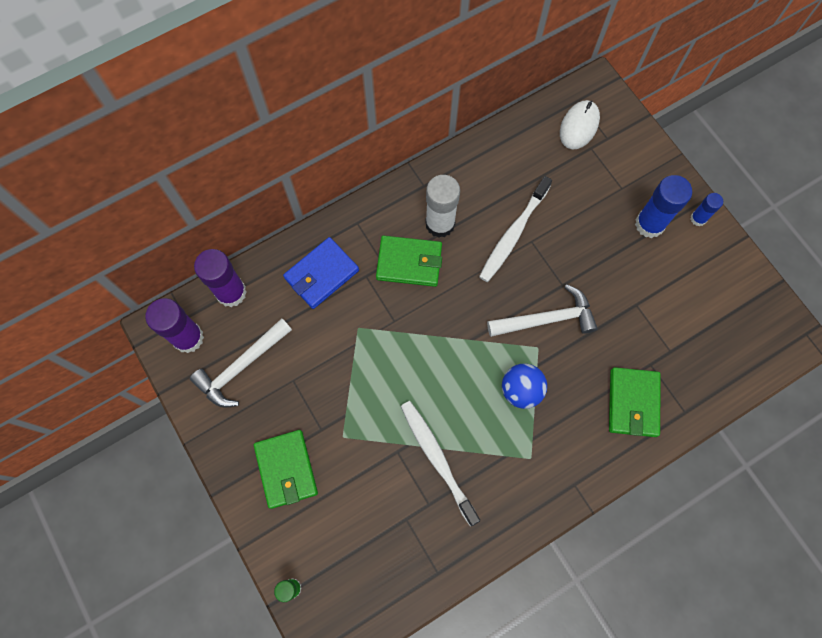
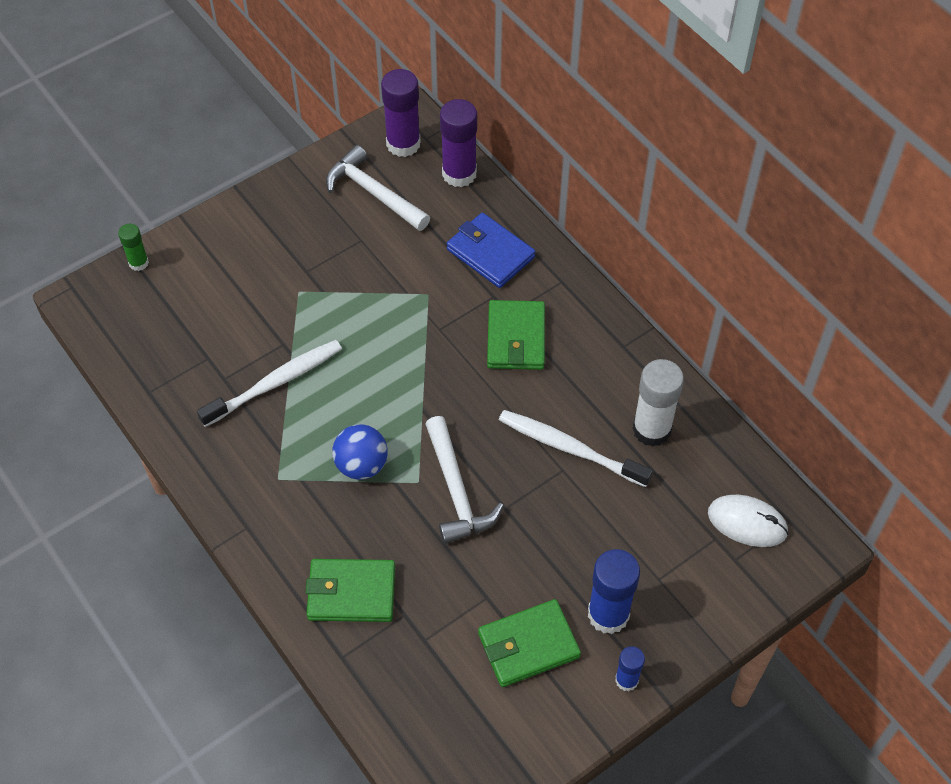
camera: 85 degrees right, 15 degrees down
(286, 469) = (262, 245): green wallet -> green wallet (528, 645)
(440, 224) = (572, 367): white glue stick -> white glue stick (651, 429)

